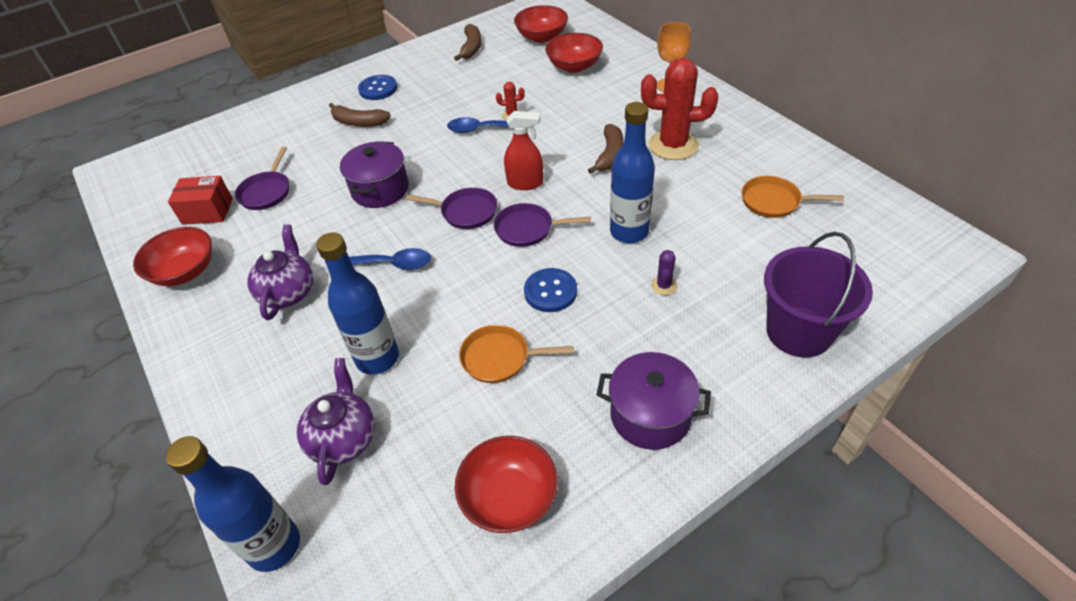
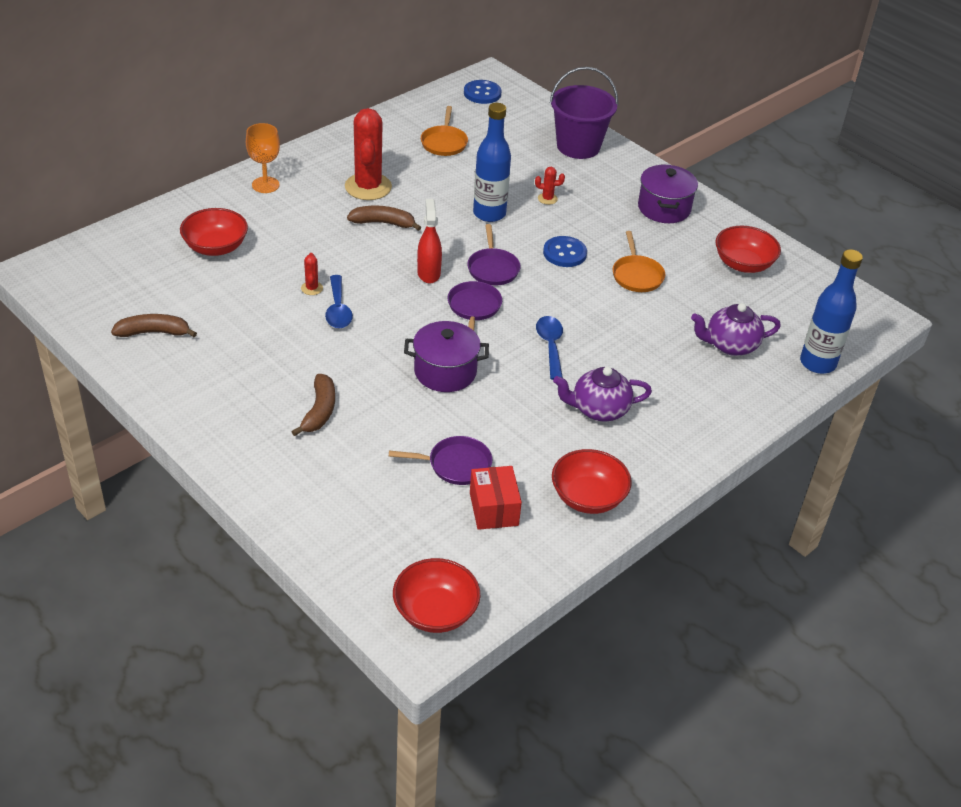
camera: 105 degrees left, 5 degrees down
(377, 358) = (655, 339): blue bottle -> none
(378, 89) = (244, 406): blue button -> blue button (482, 93)
(542, 37) = (140, 274): red bowl -> red bowl (435, 612)
(664, 286) = (547, 199): purple cactus -> red cactus

